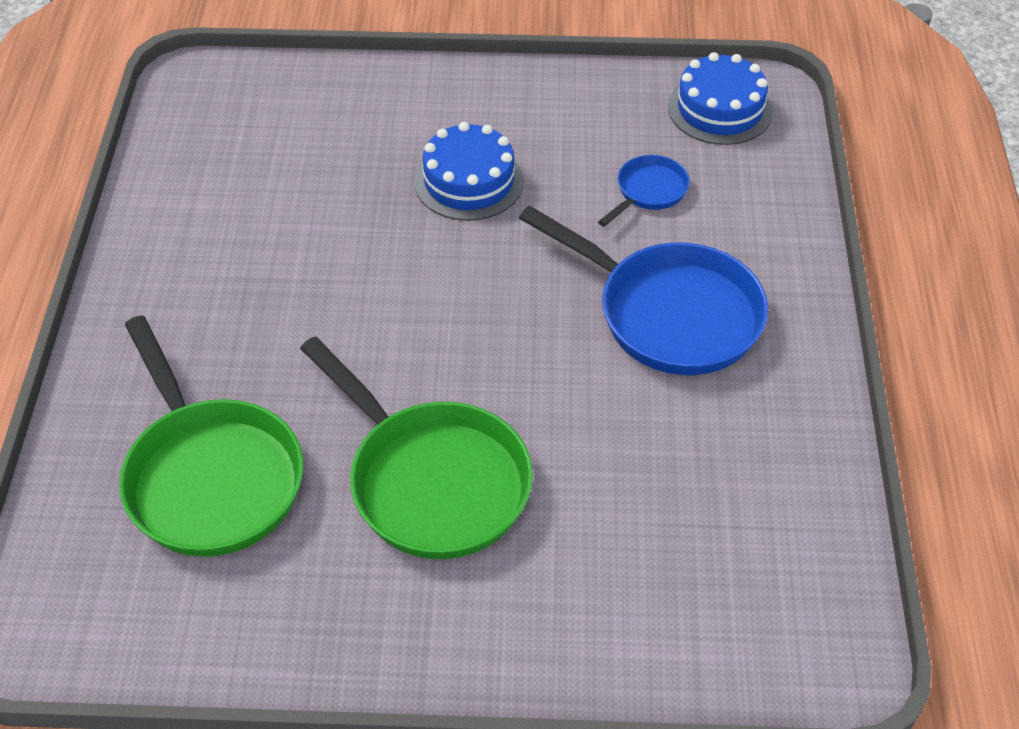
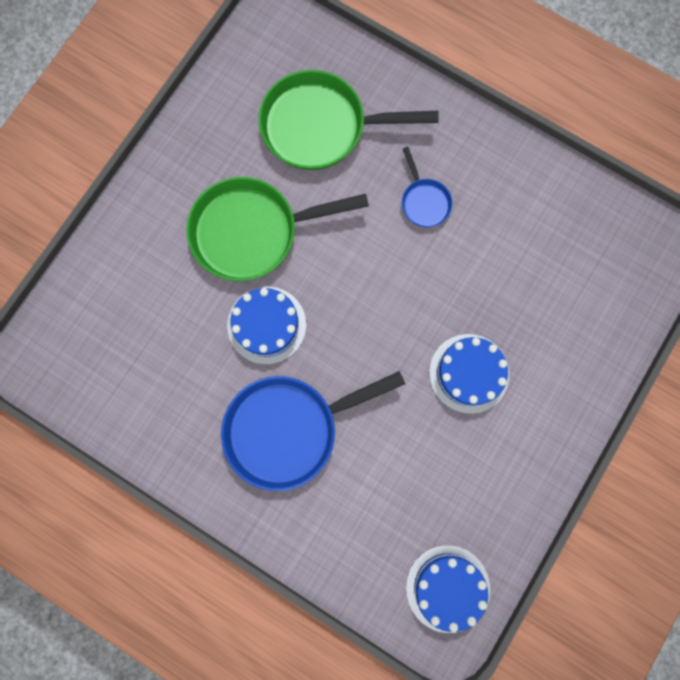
camera: 120 degrees right, 30 degrees up
(555, 399) = (266, 325): none -> blue cake
(648, 191) = (396, 483): blue pan -> blue pan (424, 201)

